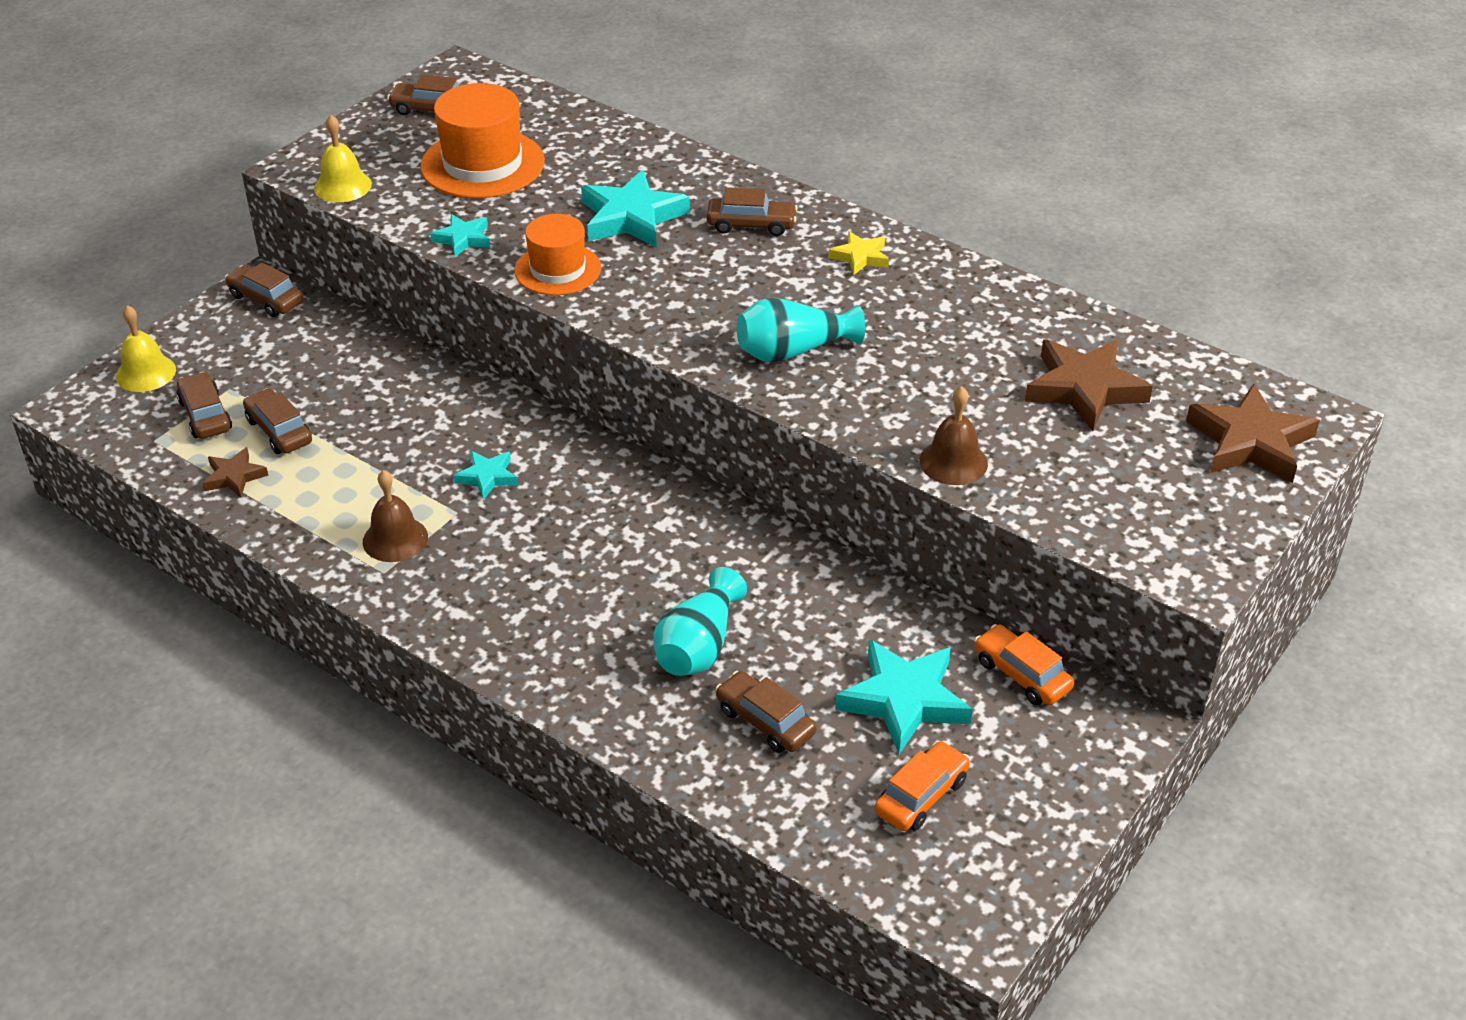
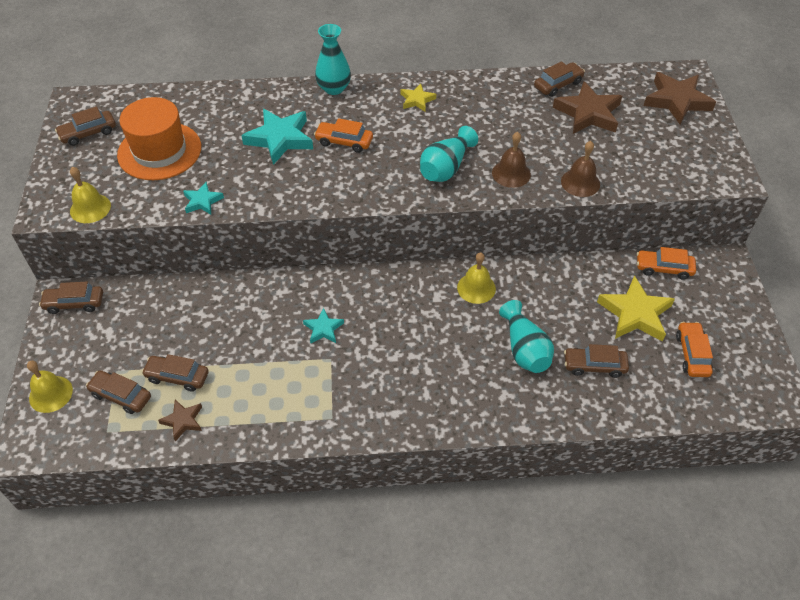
camera: 40 degrees left, 10 degrees up
(395, 539) = (316, 395): brown bell -> brown bell (511, 173)
(557, 269) = (277, 190): orange hat -> none
(704, 258) = (344, 142): none -> orange car
(726, 543) = (476, 288): none -> yellow bell
(751, 225) = (345, 111): brown car -> brown car (558, 85)
(770, 193) = (334, 88): none -> turquoise vase
(904, 700) = (635, 314): turquoise star -> yellow star

